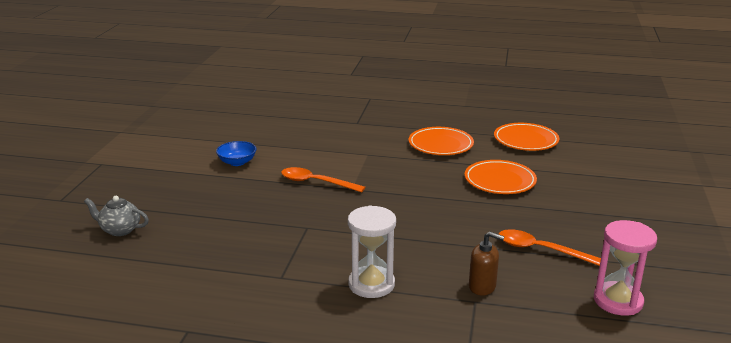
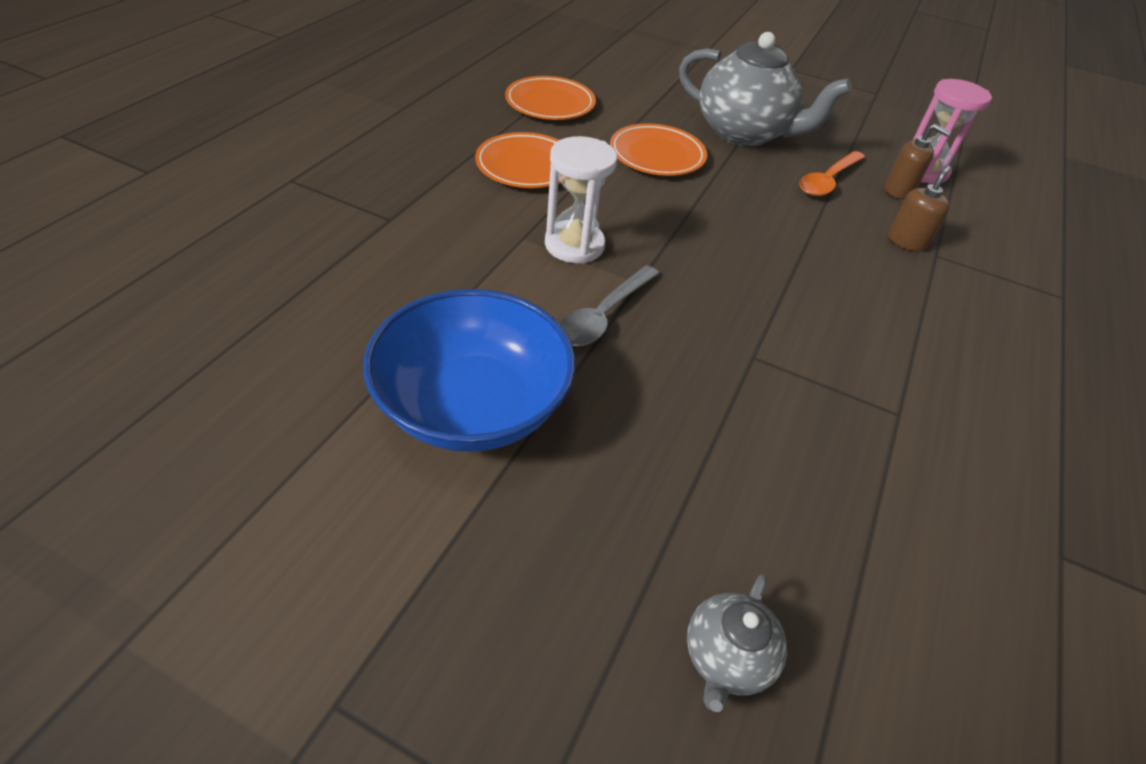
camera: 80 degrees left, 20 degrees up
(237, 162) = (473, 406): blue bowl -> blue bowl, size x2.25
(316, 182) = (603, 315): orange spoon -> grey spoon
(371, 284) = (910, 326): white hourglass -> white hourglass (574, 245)
(563, 285) = (898, 191): none -> brown soap dispenser
(575, 211) = (744, 133): none -> grey teapot

